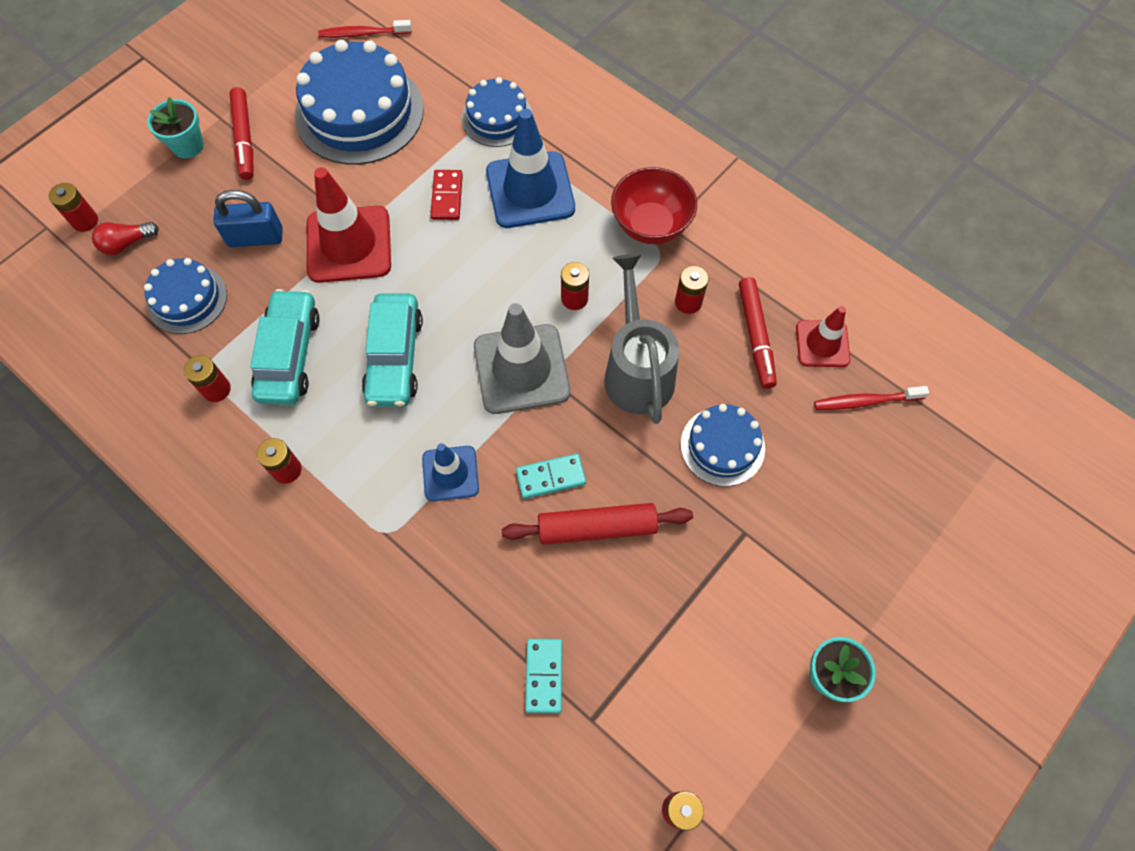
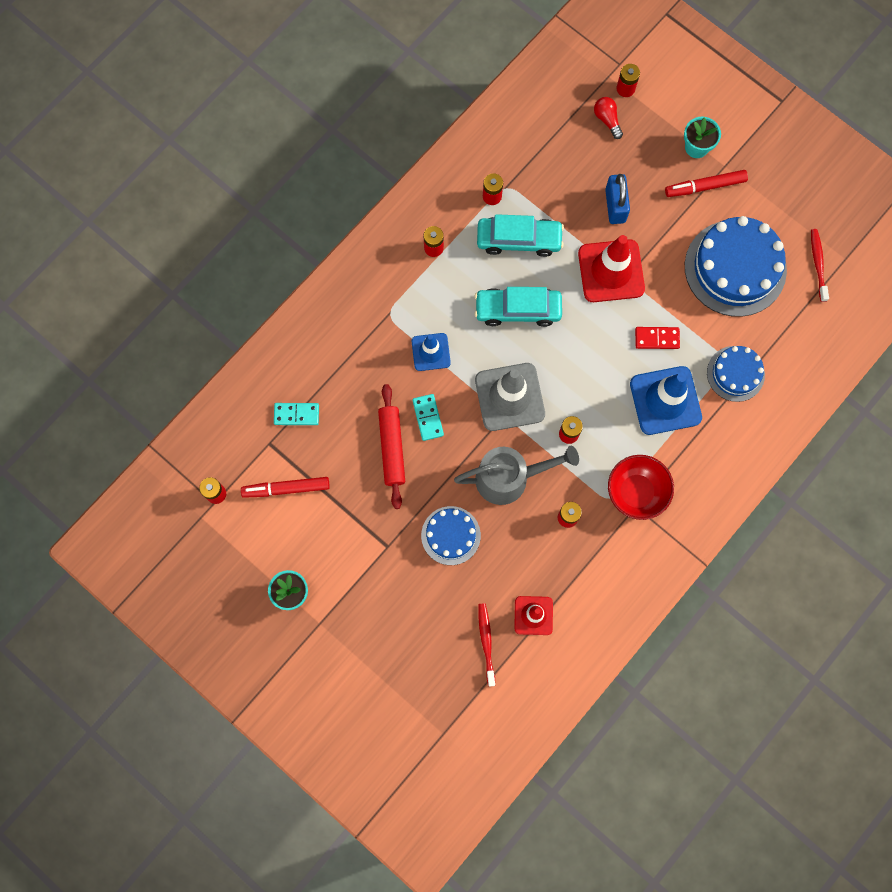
camera: 90 degrees right, 10 degrees up
(187, 299) = (562, 167): blue cake -> none
(755, 336) = (539, 566): red marker -> red marker (286, 488)

